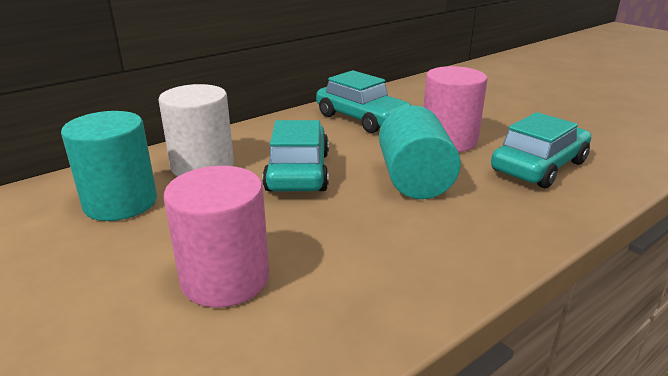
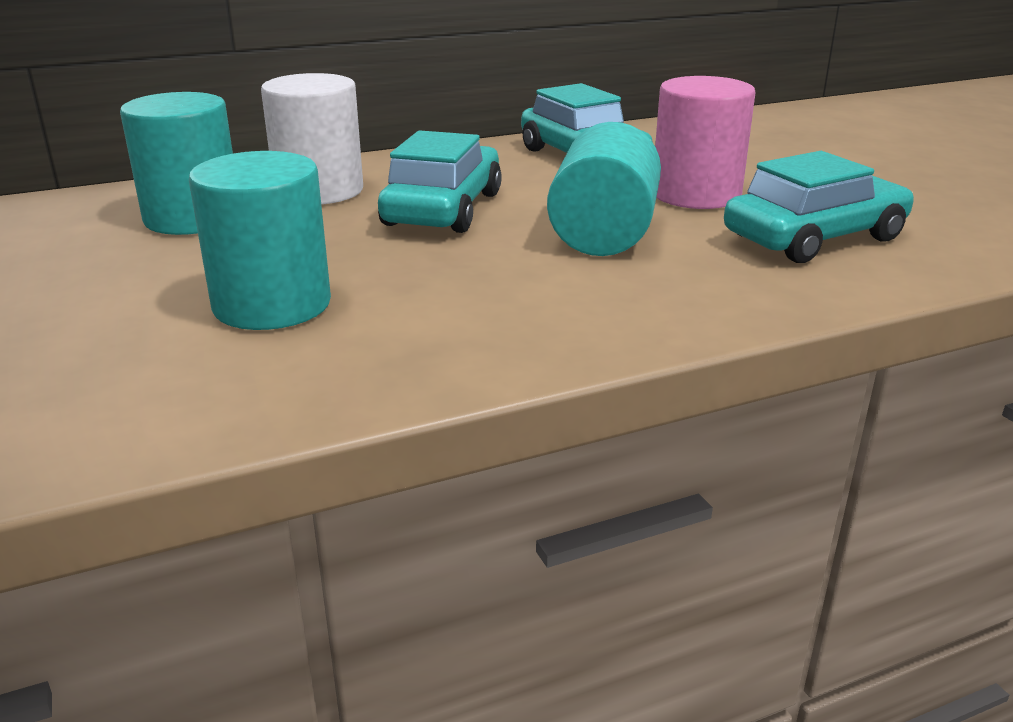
camera: 15 degrees right, 0 degrees up
(225, 278) = (272, 305): pink cylinder -> turquoise cylinder

